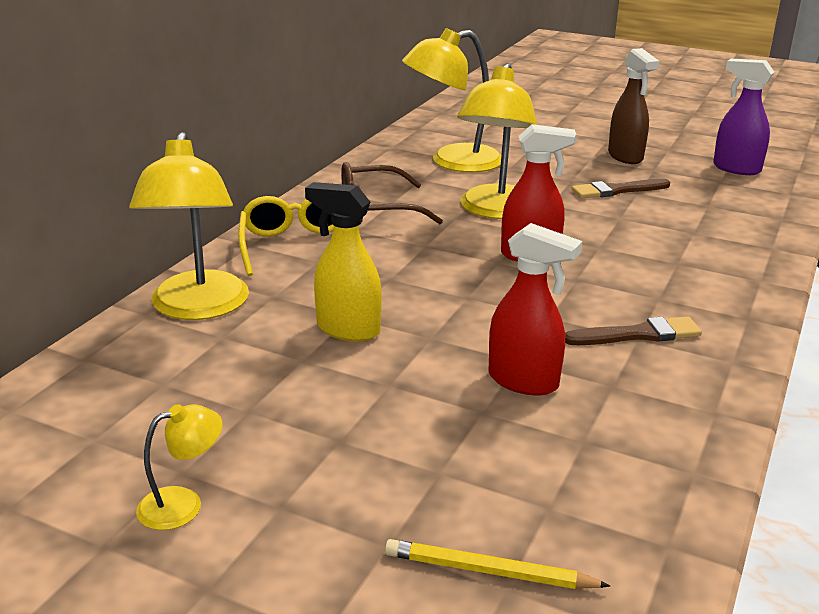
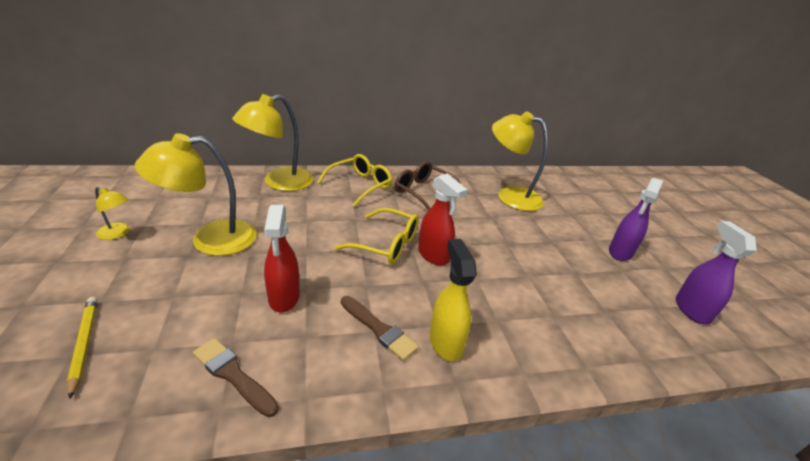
camera: 50 degrees right, 5 degrees up
(347, 329) = (292, 224): yellow spray bottle -> yellow spray bottle (445, 342)
(475, 276) = (386, 244): none -> yellow glasses
(495, 211) = (472, 227): yellow lamp -> yellow lamp (210, 239)
(617, 190) = (565, 263): brown brush -> brown brush (233, 375)
(625, 157) = (620, 252): brown spray bottle -> purple spray bottle

